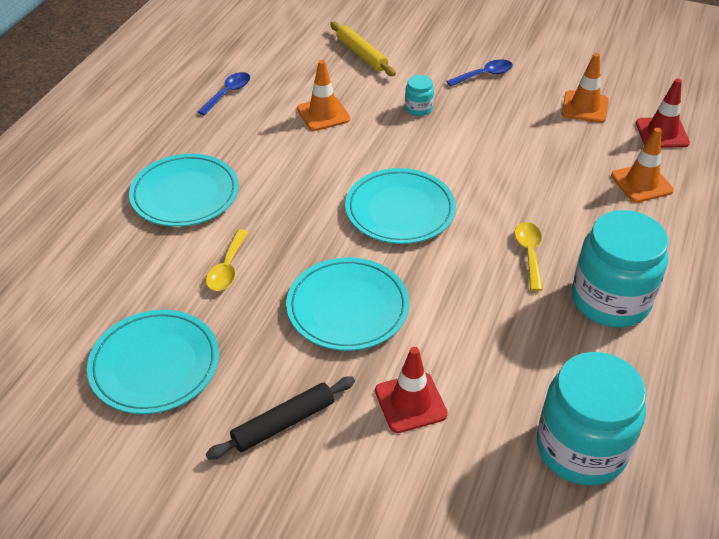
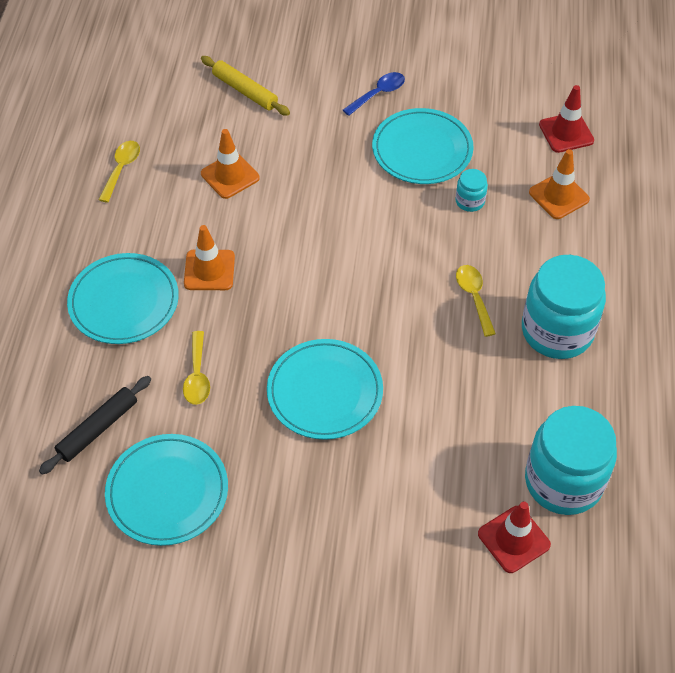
camera: 15 degrees left, 10 degrees up
(228, 93) = (121, 169): blue spoon -> yellow spoon
(283, 423) = (304, 520): black rolling pin -> black rolling pin (98, 428)
(400, 210) = (341, 275): turquoise plate -> turquoise plate (422, 150)
(410, 402) = (409, 473): red traffic cone -> red traffic cone (513, 539)
(418, 108) = (324, 149): turquoise jar -> turquoise jar (470, 201)
(584, 107) = (486, 115): orange traffic cone -> orange traffic cone (209, 270)

